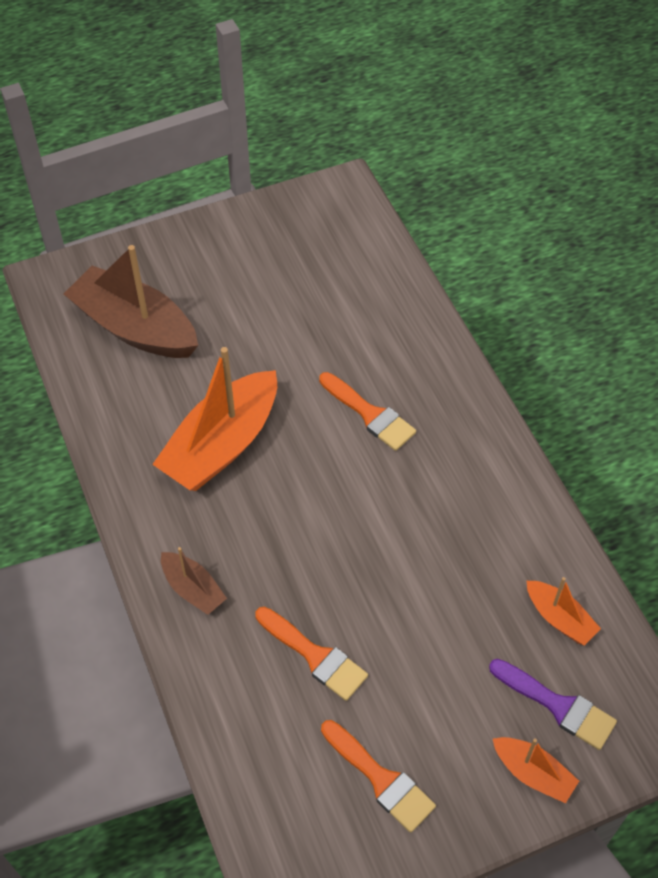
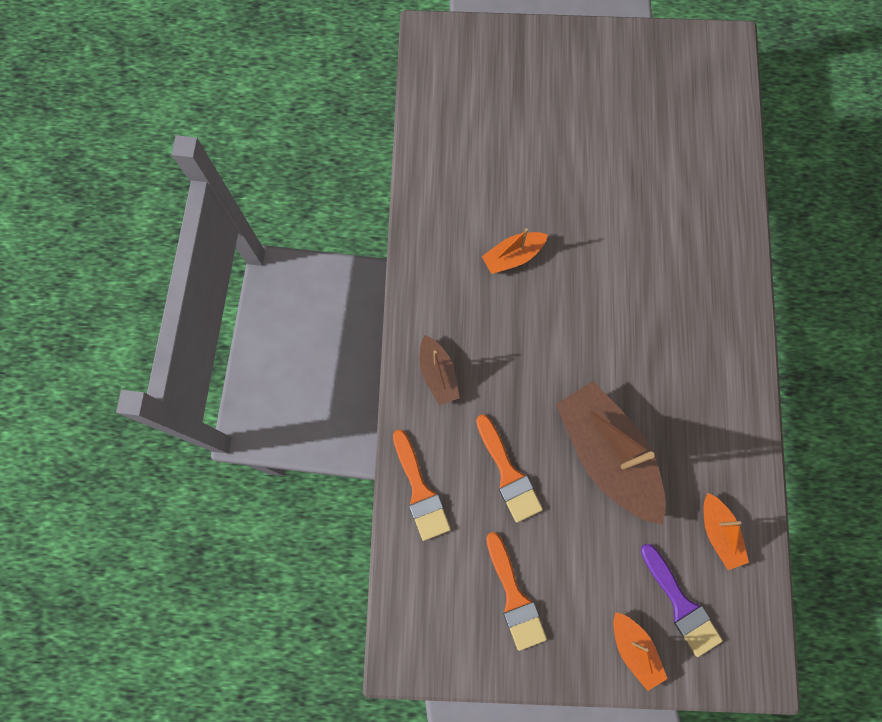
camera: 25 degrees right, 20 degrees up
(135, 328) = (486, 115): brown boat -> brown boat (607, 454)
(222, 445) = (513, 256): orange boat -> orange boat, size x0.49
(370, 414) = (647, 281): orange brush -> orange brush (420, 491)

